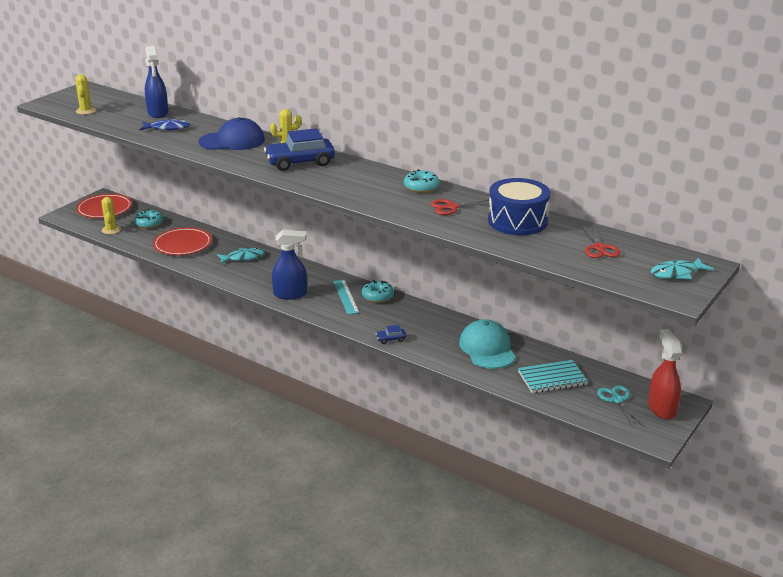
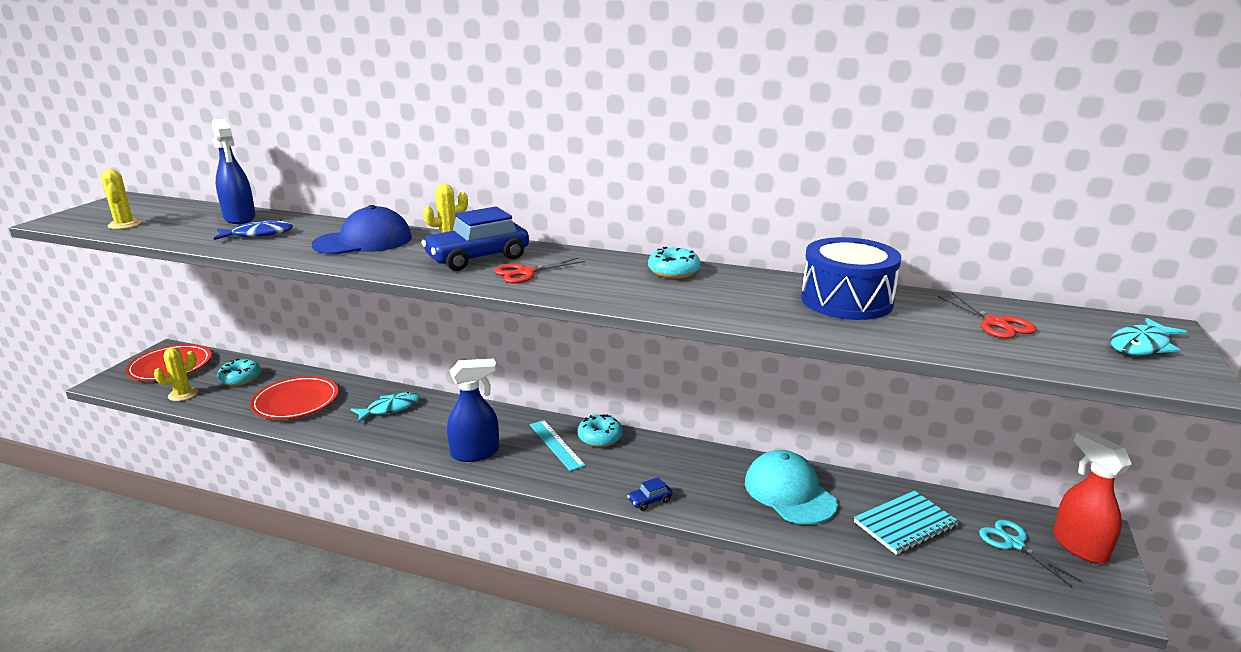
camera: 15 degrees left, 5 degrees down
(111, 230) = (183, 394): yellow cactus -> yellow cactus turned 75 degrees clockwise
(451, 207) = (738, 292): red scissors -> red scissors (525, 273)

